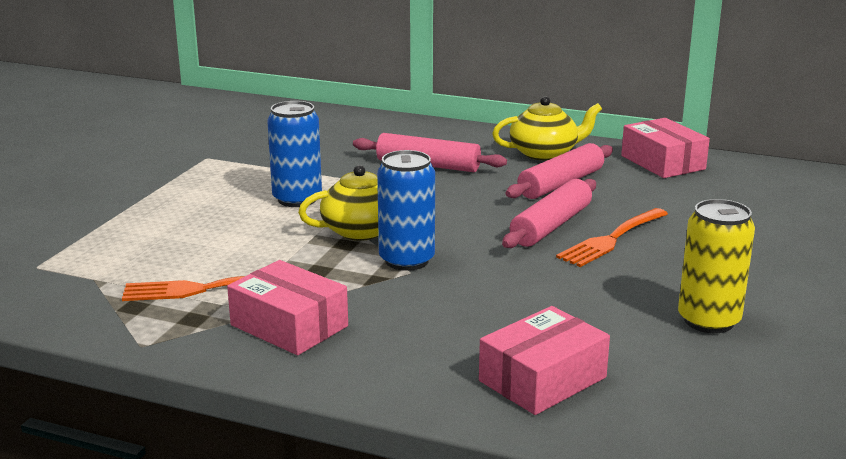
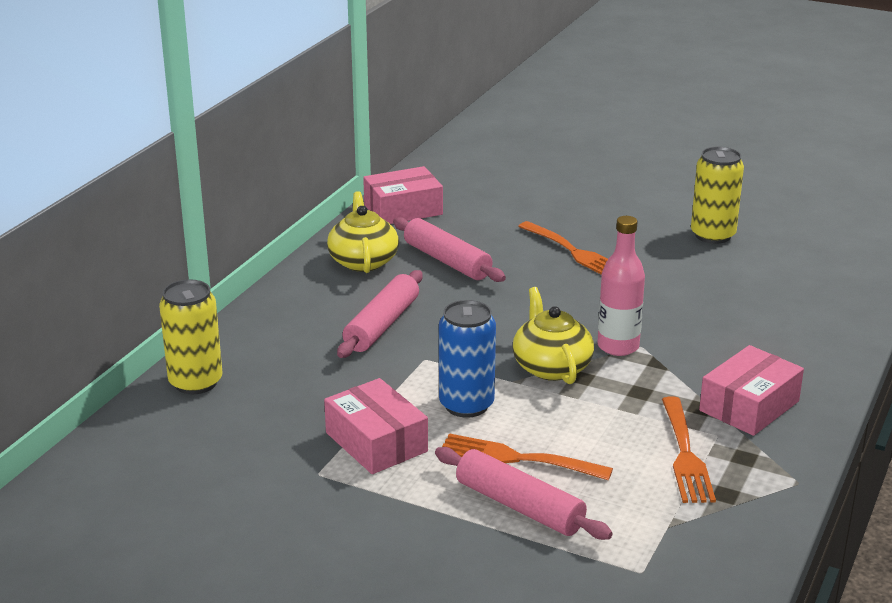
camera: 85 degrees left, 5 degrees up
(212, 219) = (517, 458): none -> orange fork
(331, 117) = (195, 382): none -> yellow can
(406, 260) = (618, 346): blue can -> pink bottle
(542, 379) = (808, 302): pink box -> pink box (376, 442)
(551, 226) = (545, 275): pink rolling pin -> pink rolling pin (519, 506)

